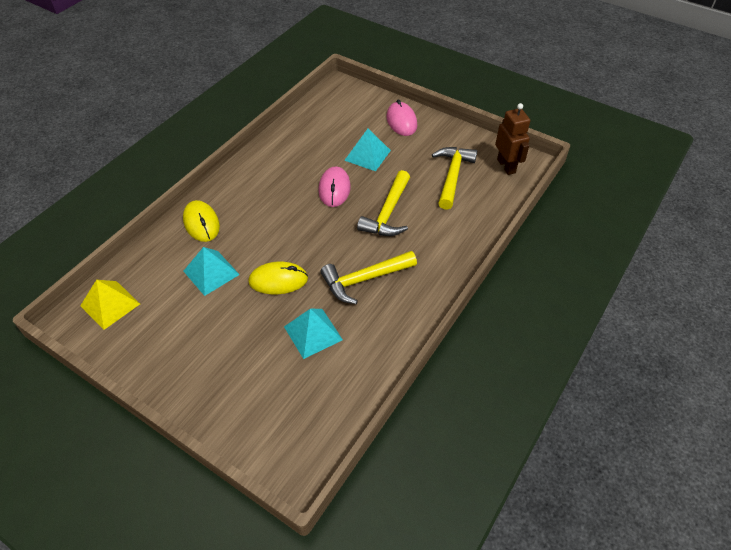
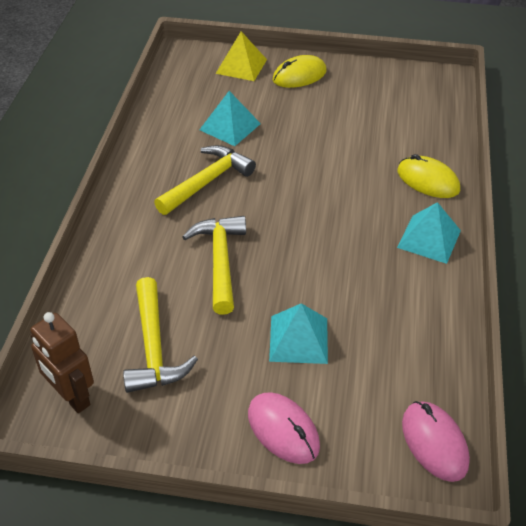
camera: 155 degrees right, 5 degrees down
(110, 304) = (430, 94): yellow pyramid -> yellow pyramid (241, 66)
(211, 272) = (368, 142): turquoise pyramid -> turquoise pyramid (429, 239)
(278, 280) = (296, 155): yellow mouse -> yellow mouse (299, 76)
(334, 189) = (309, 270): pink mouse -> pink mouse (434, 442)

